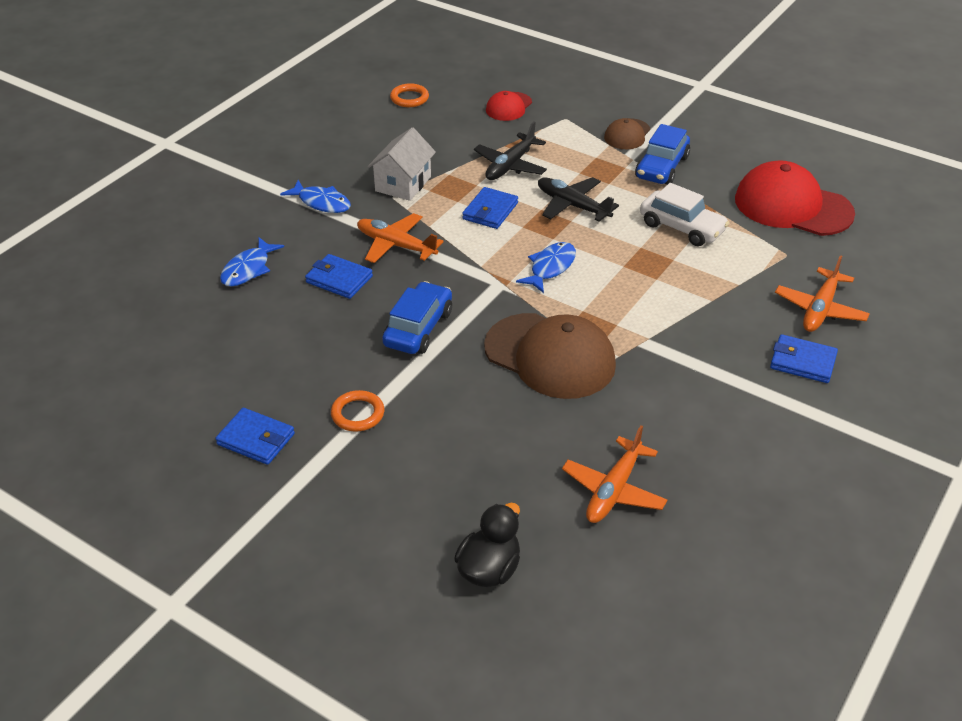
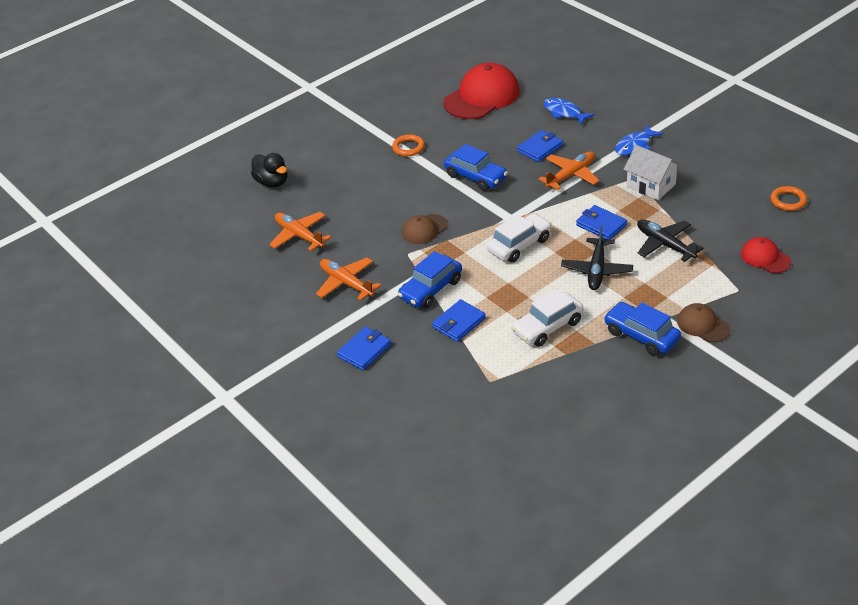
camera: 110 degrees right, 0 degrees up
(256, 439) = (405, 112): blue wallet -> blue wallet (459, 323)
(550, 267) = (519, 245): blue fish -> white car
(550, 356) = (424, 229): brown cap -> brown cap, size x0.51
(572, 205) = (597, 270): black plane -> black plane turned 135 degrees clockwise
(665, 327) = (431, 289): none -> blue car
(792, 206) = (557, 407): red cap -> red cap (482, 97)
(820, 309) = (416, 379): orange plane -> orange plane (346, 283)

